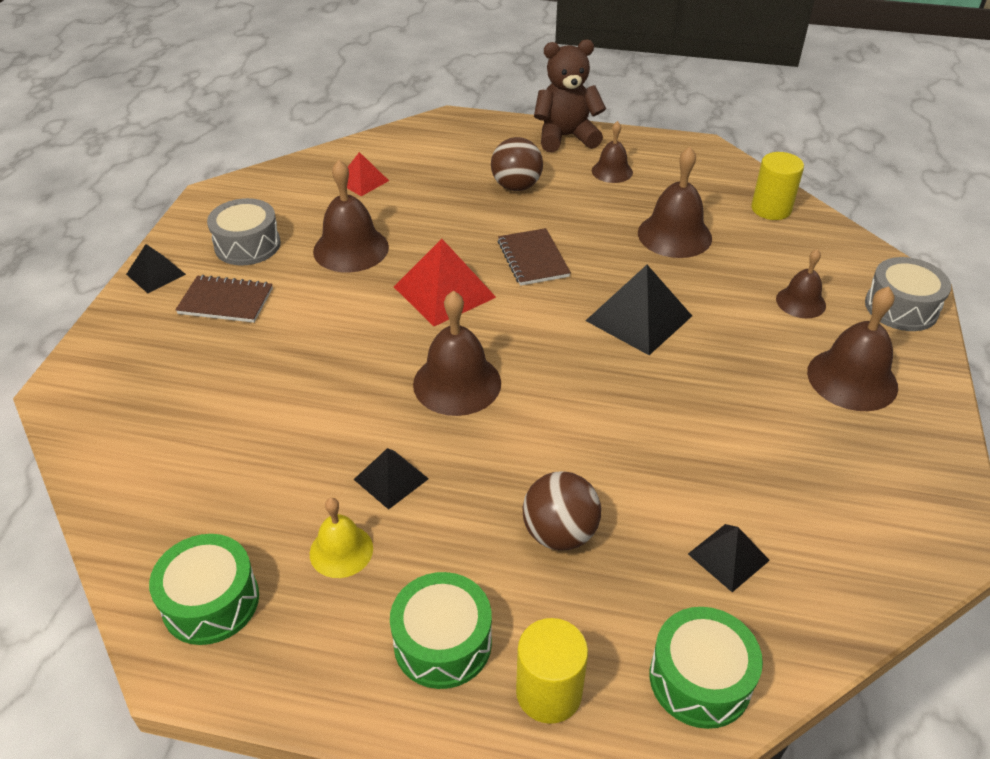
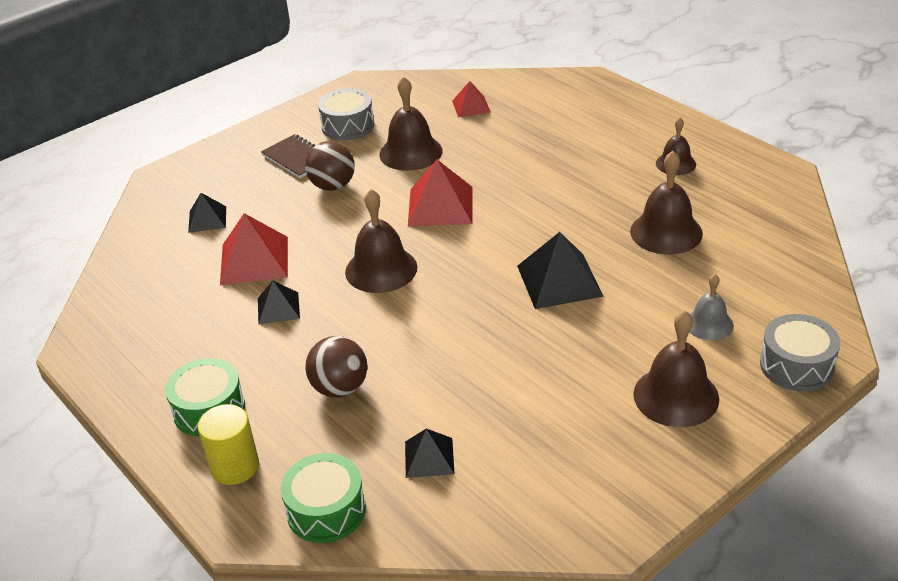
camera: 40 degrees right, 5 degrees down
(156, 274) = (275, 125): black pyramid -> black pyramid (207, 219)
(211, 601) = (120, 326): green drum -> none
(301, 437) = (254, 260): none -> red pyramid
(341, 550) = (209, 334): yellow bell -> none
(516, 186) = (581, 149): brown ball -> brown ball (333, 186)
(533, 259) = (530, 207): brown notebook -> none
(565, 137) = (670, 123): brown teddy bear -> none
(771, 209) = (781, 243): yellow cylinder -> none
(800, 302) = (709, 324): brown bell -> grey bell

